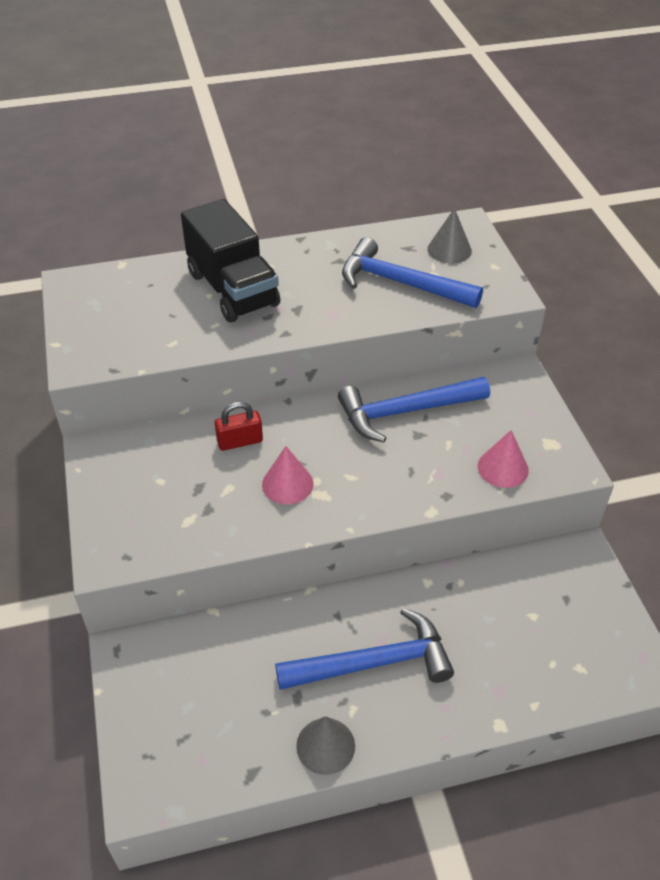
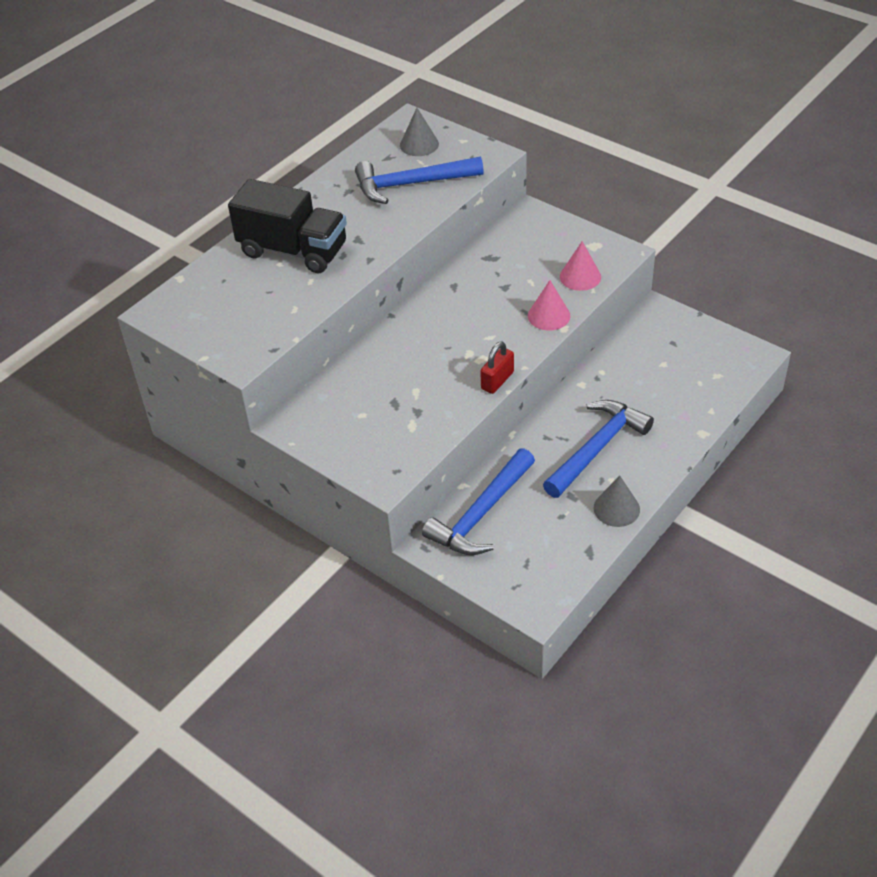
camera: 35 degrees left, 0 degrees up
(240, 441) = (388, 359): red padlock -> red padlock (497, 380)
(287, 484) = (453, 365): pink cone -> pink cone (549, 315)
(406, 412) = (481, 277): blue hammer -> blue hammer (481, 513)

